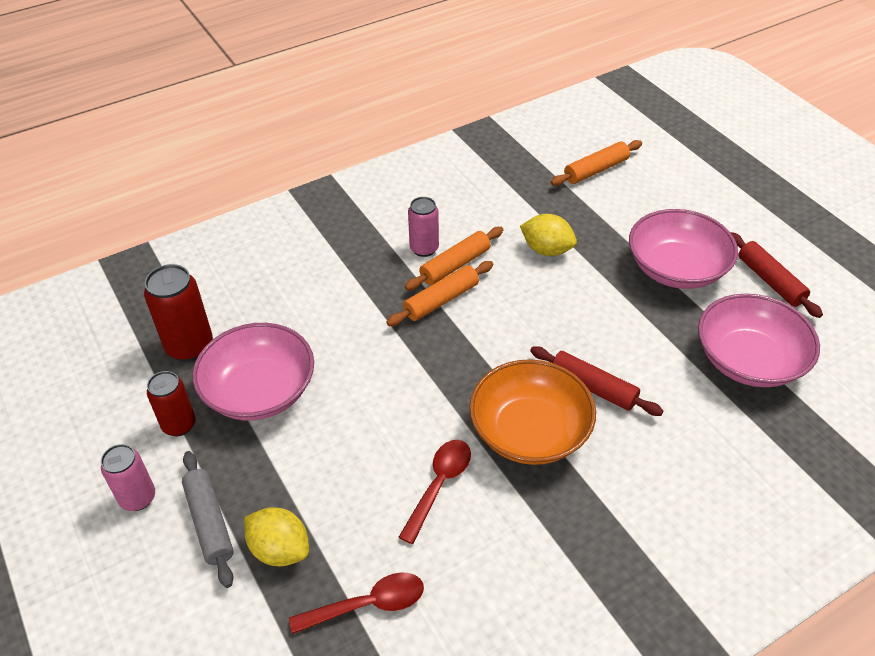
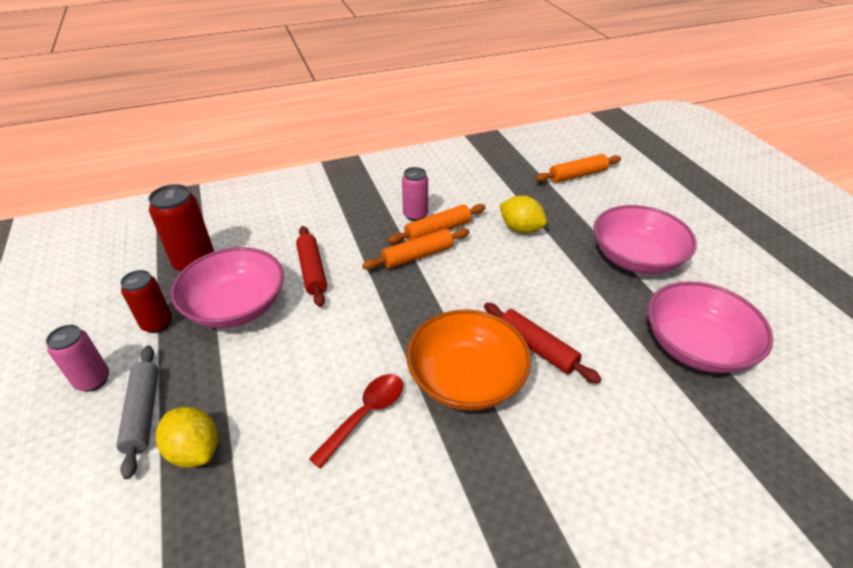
camera: 10 degrees right, 5 degrees down
(368, 604) = (255, 523): red spoon -> none
(770, 281) = (725, 279): red rolling pin -> red rolling pin (312, 271)

